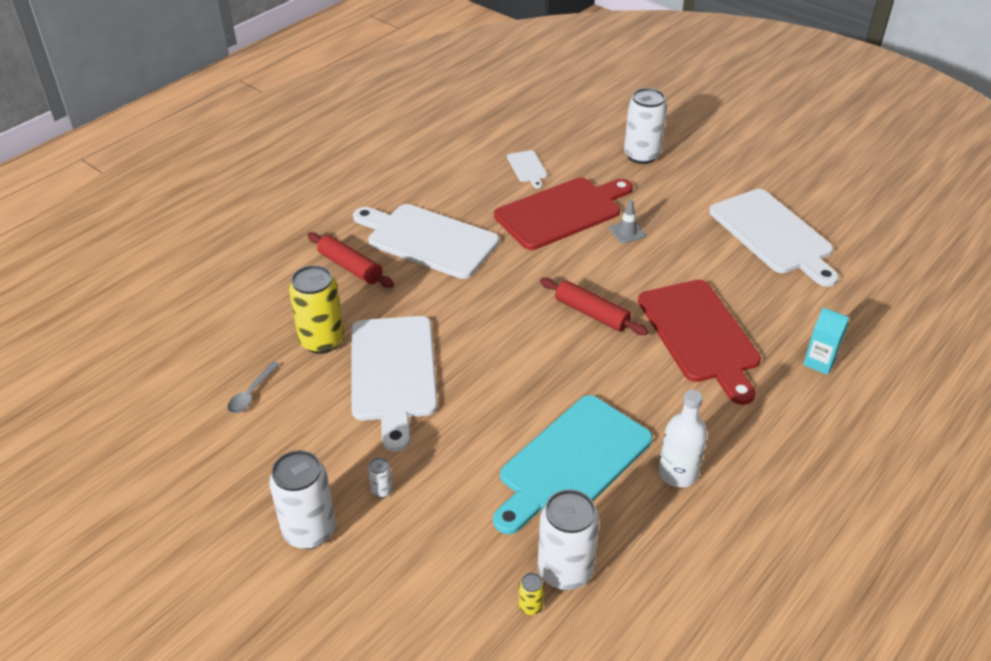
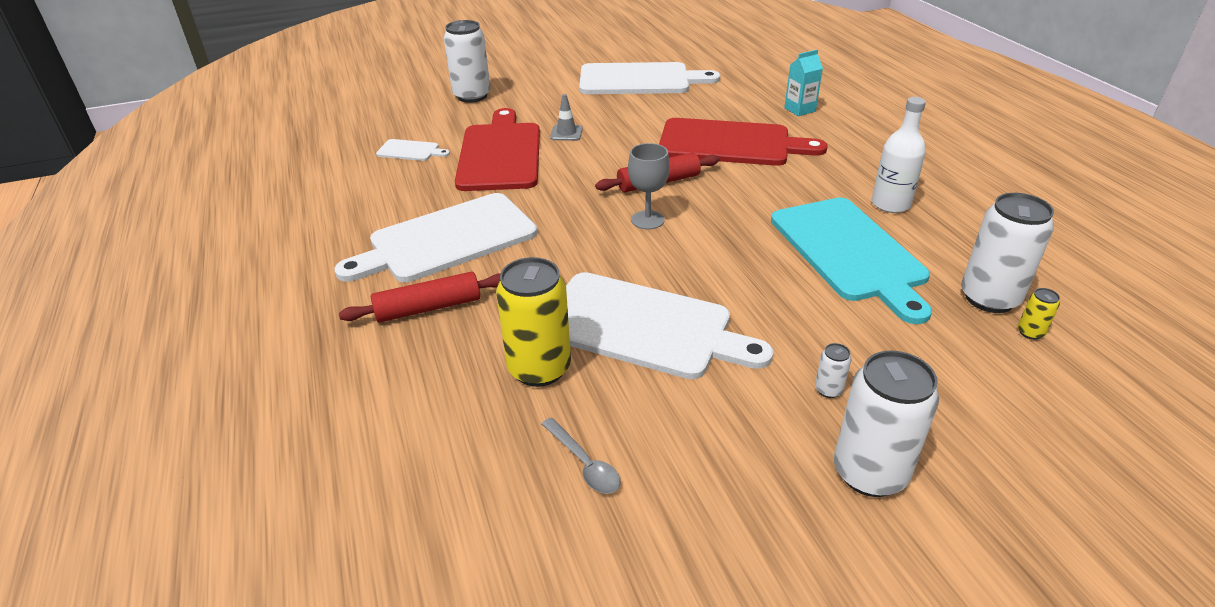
camera: 60 degrees left, 5 degrees down
(529, 327) = (647, 220): none -> grey goblet

